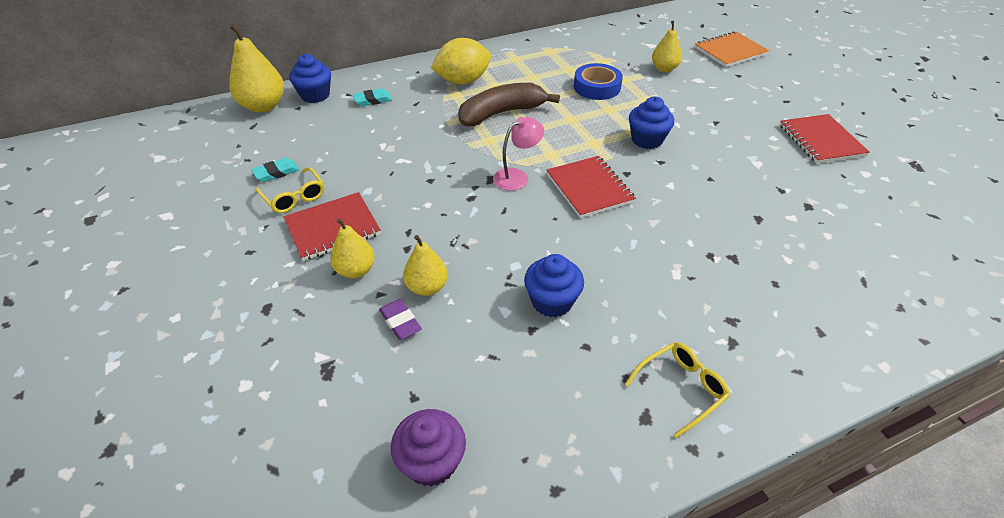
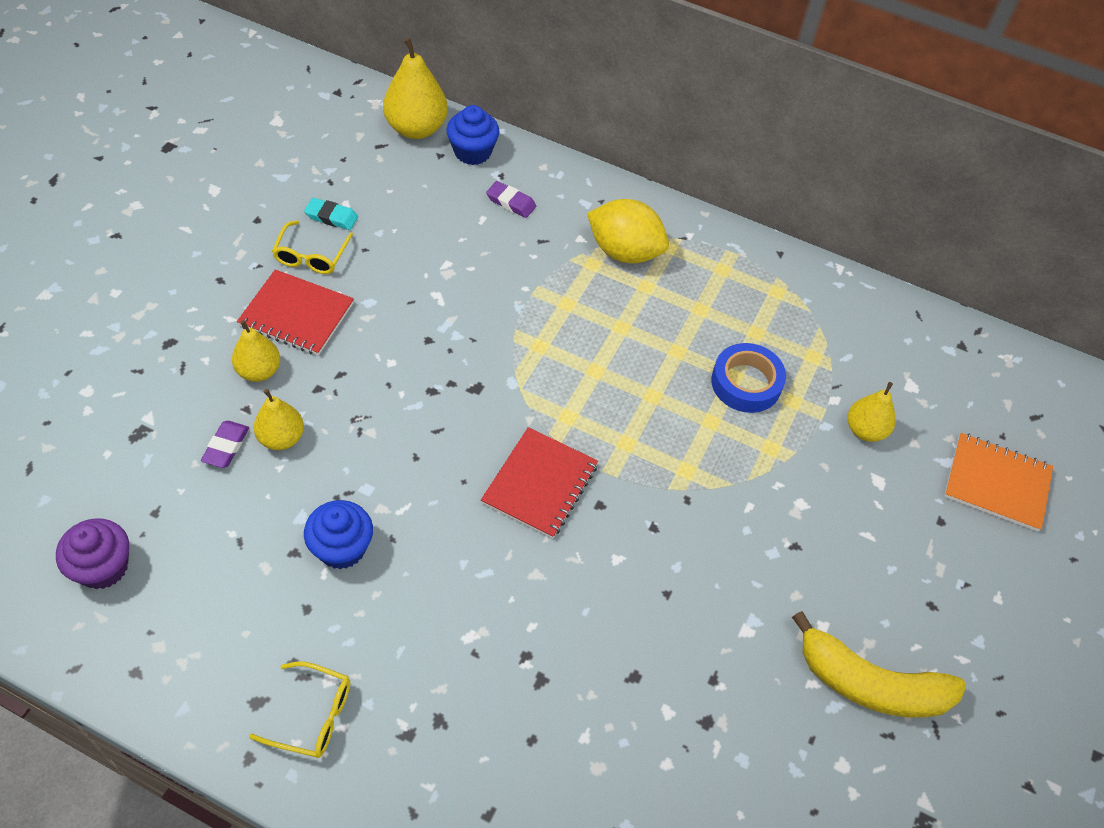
camera: 45 degrees right, 10 degrees up
(373, 100) = (511, 202): turquoise eraser -> purple eraser
(501, 113) = (599, 325): brown banana -> none
(517, 176) = (500, 408): pink lamp -> none
(647, 140) = (684, 491): blue cupcake -> none
(821, 140) = (870, 684): red notebook -> yellow banana

